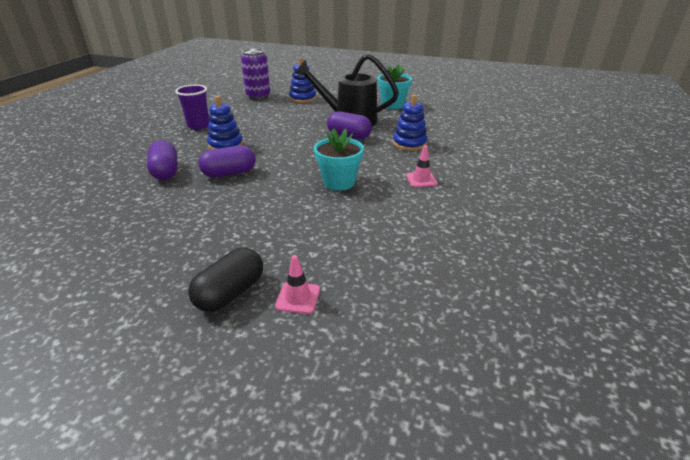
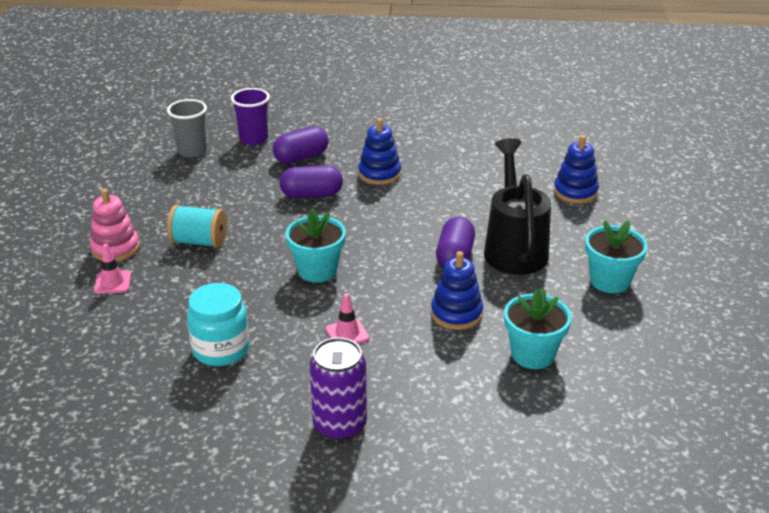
camera: 75 degrees right, 0 degrees up
(79, 227) = (192, 151): none -> grey cup
(198, 125) = (425, 141): purple cup -> purple cup (253, 139)
(229, 173) = (311, 194): purple capsule -> purple capsule turned 60 degrees counterclockwise
(230, 293) = (115, 248): black capsule -> pink stacking toy
(258, 96) = (555, 154): purple can -> purple can (340, 425)
(258, 235) = (199, 241): none -> turquoise spool
(430, 235) = (221, 349): none -> turquoise jar
(453, 130) = (533, 354): none -> turquoise flower pot

